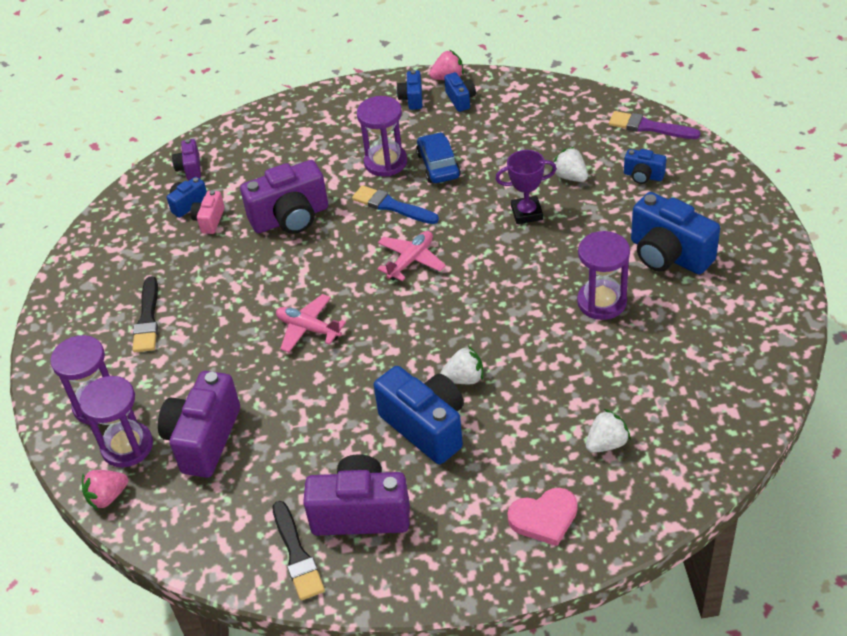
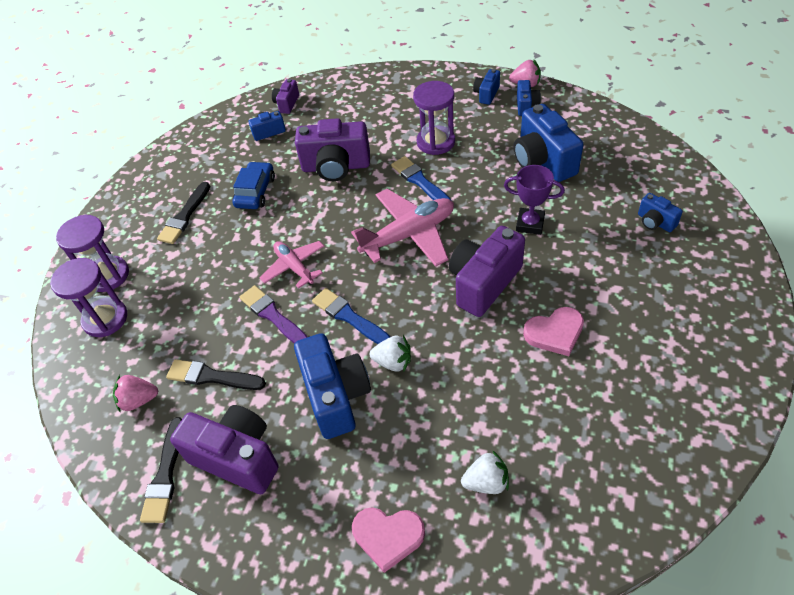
camera: 25 degrees right, 5 degrees up
(107, 497) = (65, 357): pink strawberry -> pink strawberry (139, 400)
(204, 439) = (161, 335): purple camera -> purple camera (484, 283)
(210, 220) = (276, 150): pink camera -> none
(287, 456) = (212, 377): none -> black brush
(396, 354) = (349, 317): none -> blue brush
(411, 260) = (409, 235): pink plane -> pink plane, size x1.64
(438, 165) = (477, 157): blue car -> blue car (255, 192)
(570, 177) = (586, 202): white strawberry -> none
(601, 302) = (555, 333): purple hourglass -> pink heart
(649, 127) = (684, 177): purple brush -> purple brush (273, 316)
(668, 255) = (642, 308): blue camera -> blue camera (543, 161)

